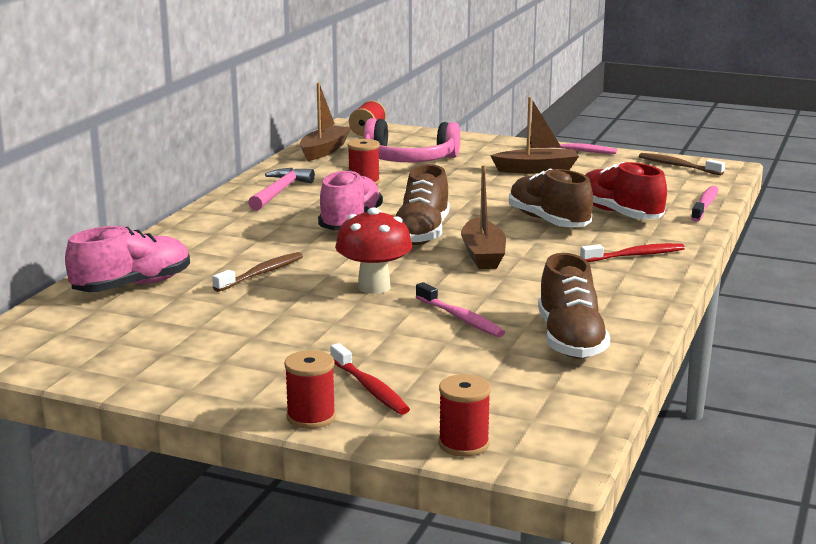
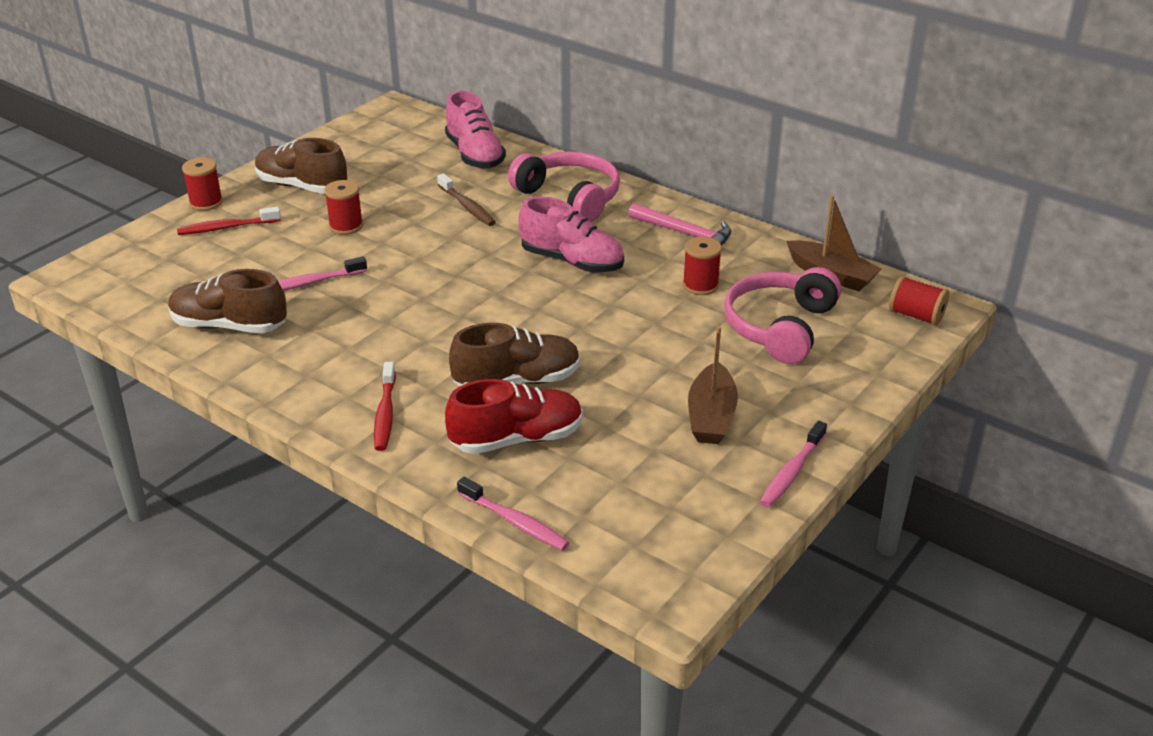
camera: 105 degrees right, 15 degrees up
(224, 235) = (570, 197): none -> pink headphones
(374, 287) = (404, 253): red mushroom -> none
(422, 234) = (520, 296): brown shoe -> brown shoe (302, 186)
(463, 444) = (121, 249): red spool -> red spool (346, 226)
(483, 255) = (444, 320): brown boat -> none
(678, 166) = (690, 553): brown toothbrush -> none

